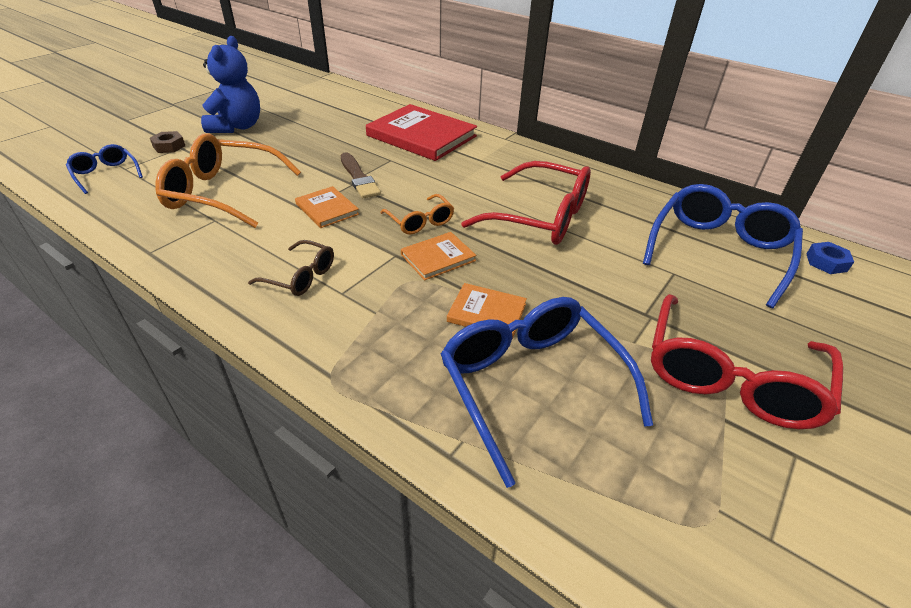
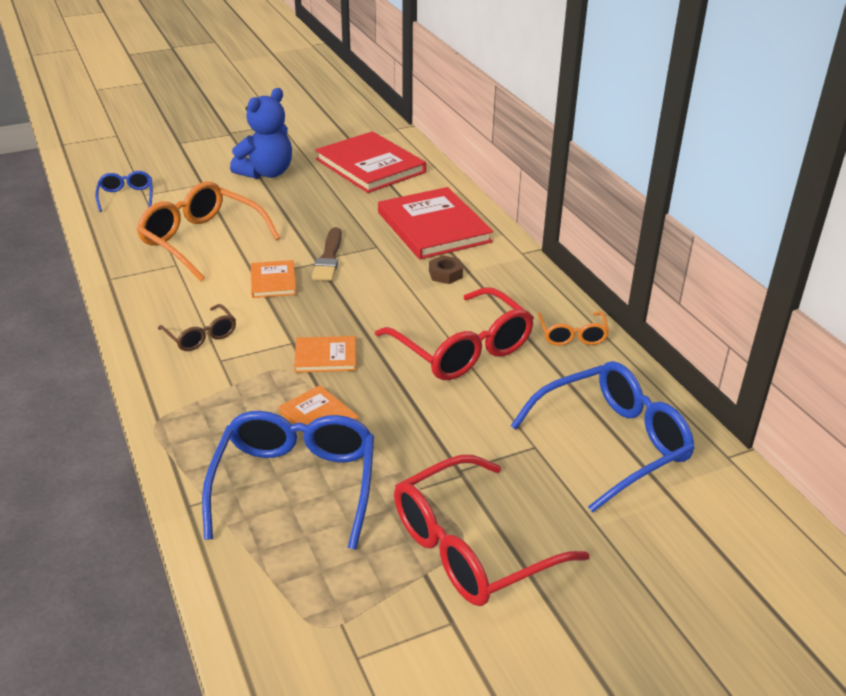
camera: 30 degrees right, 5 degrees down
(169, 146) = (193, 180): brown nut -> brown nut (445, 274)
(325, 105) = (370, 166): none -> red book
(420, 221) = (343, 318): orange glasses -> orange glasses (572, 335)
(826, 262) = (725, 496): blue nut -> none

